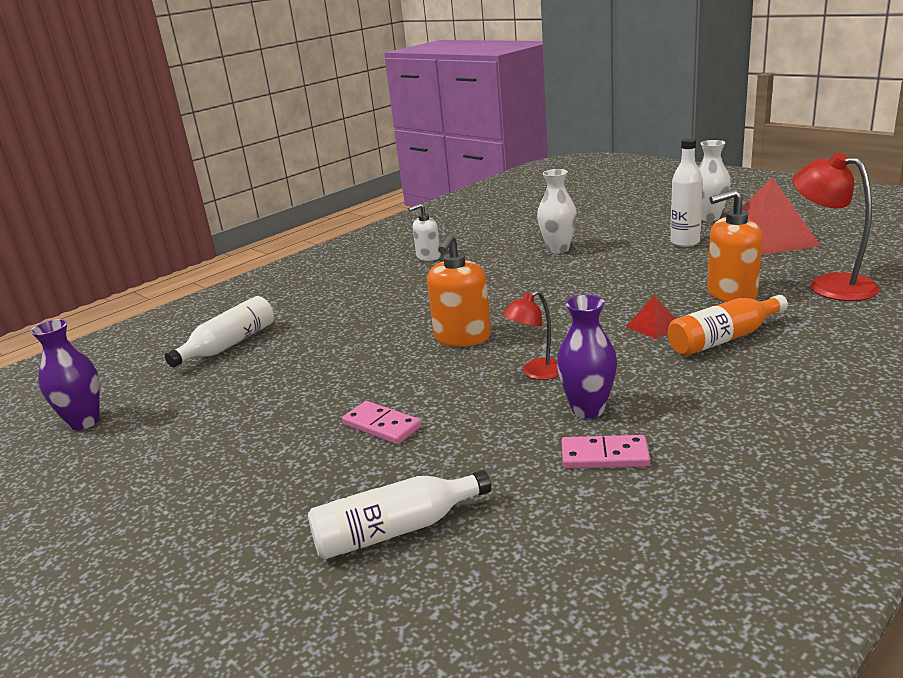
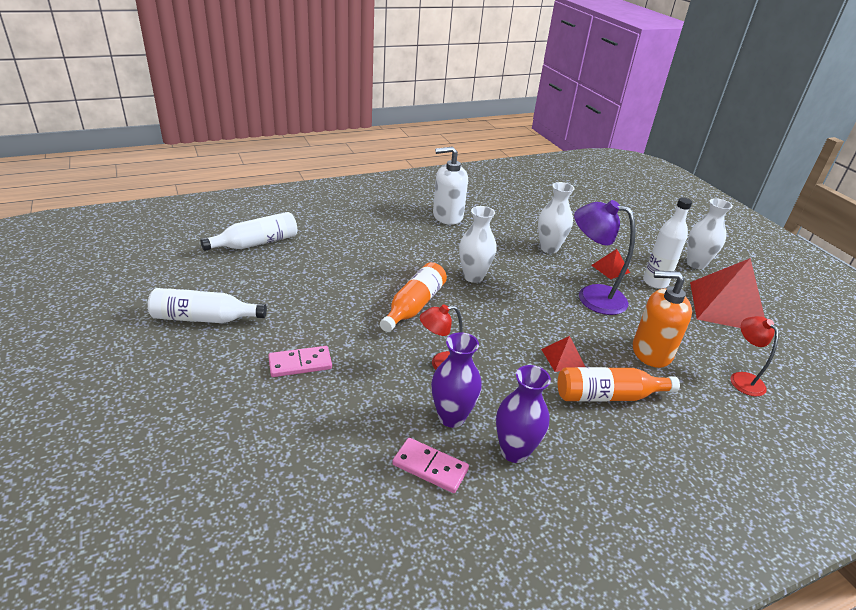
camera: 15 degrees right, 10 degrees up
(84, 422) = (124, 272): purple vase -> purple vase (514, 451)
(381, 426) = (300, 364): pink domino -> pink domino turned 75 degrees counterclockwise
(395, 530) = (242, 462): white bottle -> white bottle (204, 318)
(428, 257) = (447, 216): white soap dispenser -> white soap dispenser, size x1.57
(462, 337) = (414, 306): orange soap dispenser -> orange bottle
(502, 295) = (473, 277): none -> white vase
(633, 246) = (610, 269): none -> red pyramid
(635, 272) = (591, 296): none -> purple lamp
(830, 285) = (742, 379): red lamp -> red lamp, size x0.60

